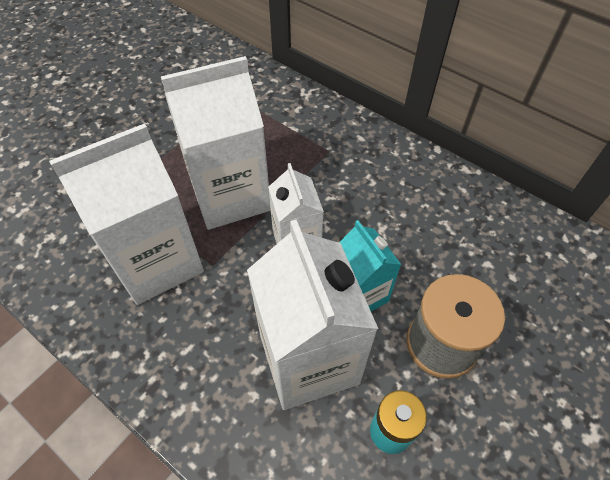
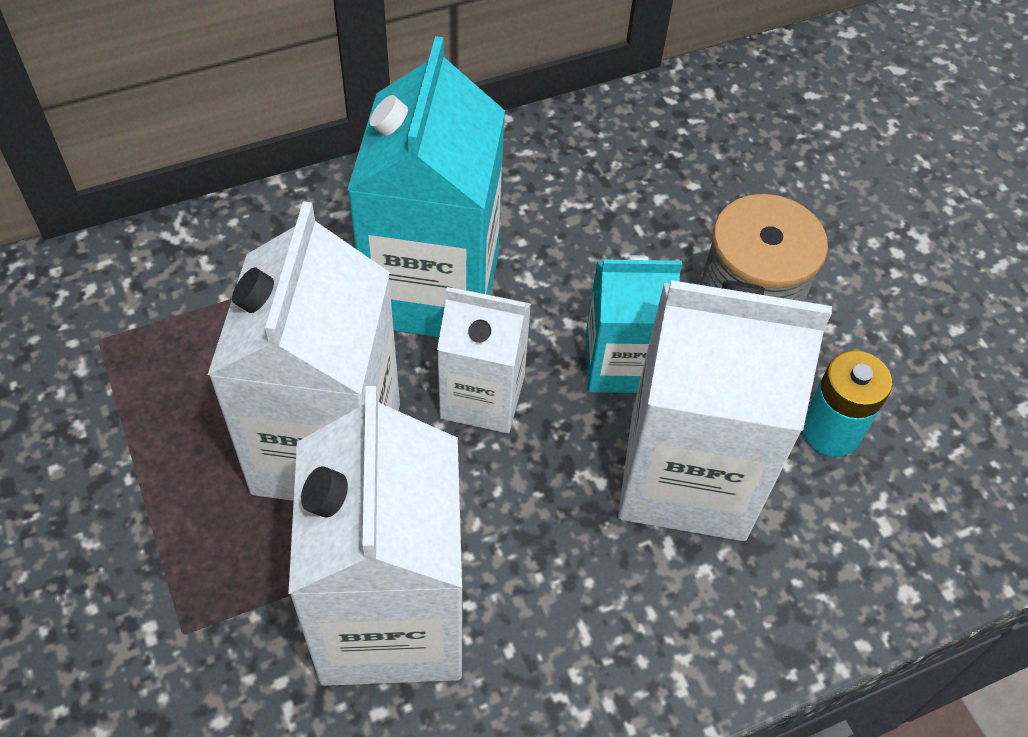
camera: 65 degrees left, 0 degrees up
(344, 192) = (433, 289): none -> turquoise carton

